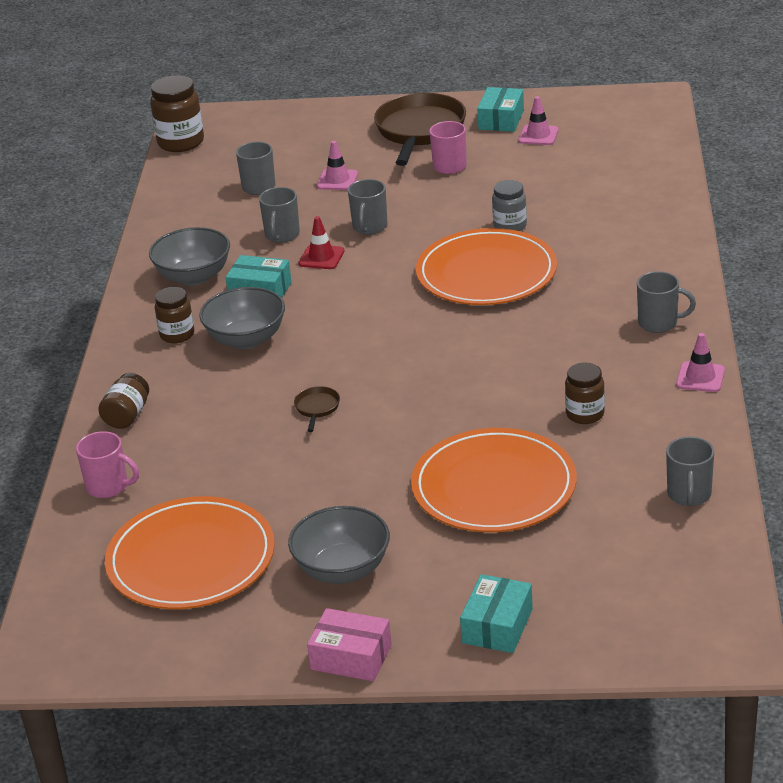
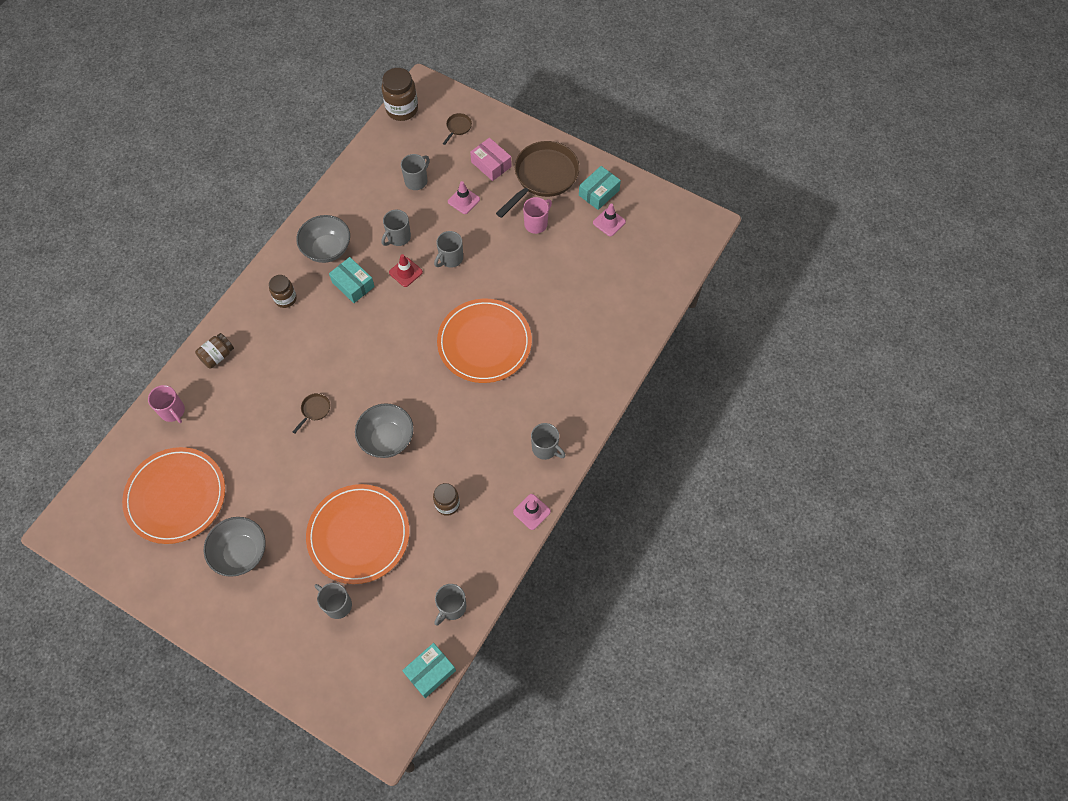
camera: 25 degrees right, 30 degrees up
(246, 339) = (318, 325): grey bowl -> grey bowl (387, 439)
(270, 132) = (458, 127): none -> brown pan
(351, 657) = (201, 623): pink box -> pink box (491, 164)
(497, 626) = (284, 646): turquoise box -> turquoise box (430, 672)
(510, 226) = (529, 305): grey jar -> none
(531, 557) = (337, 604): none -> grey mug

